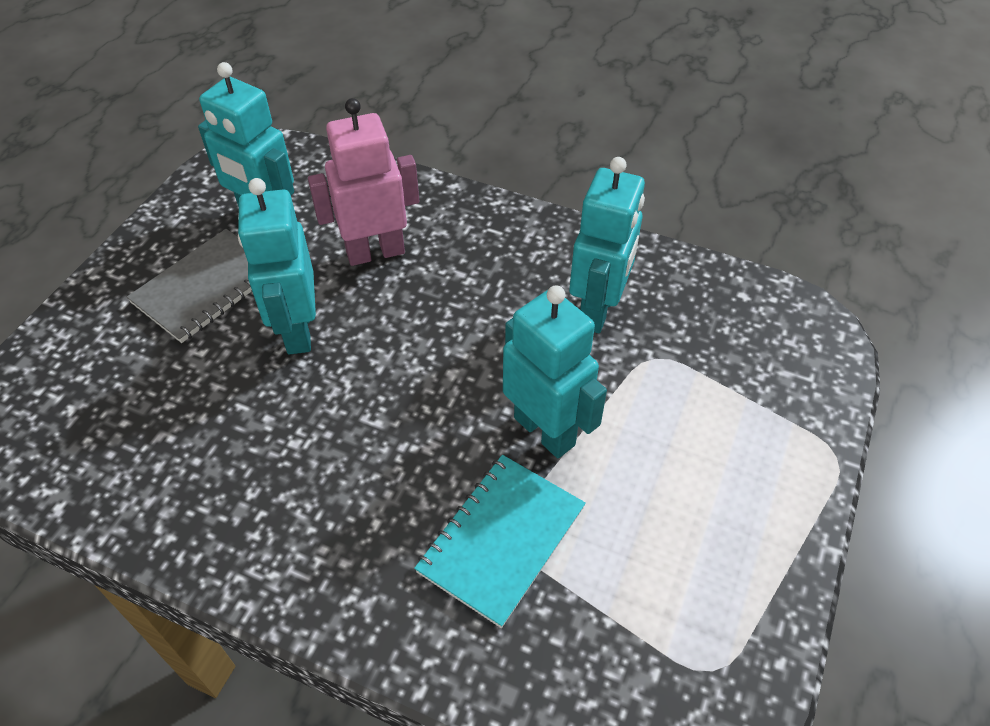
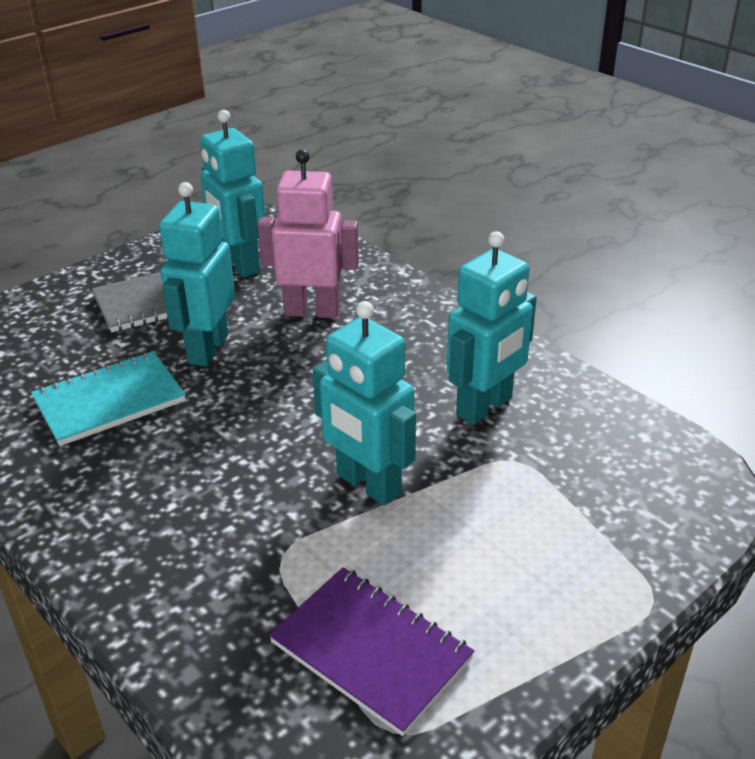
camera: 25 degrees right, 15 degrees down
(501, 540) = (269, 554): turquoise notebook -> turquoise notebook (109, 401)
(545, 431) = (368, 485): turquoise robot -> turquoise robot turned 150 degrees clockwise
(649, 601) = (370, 651): none -> purple notebook

